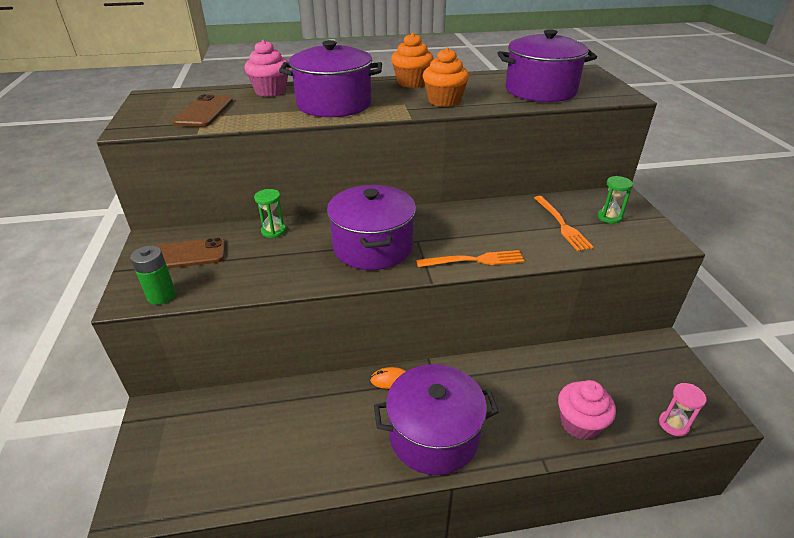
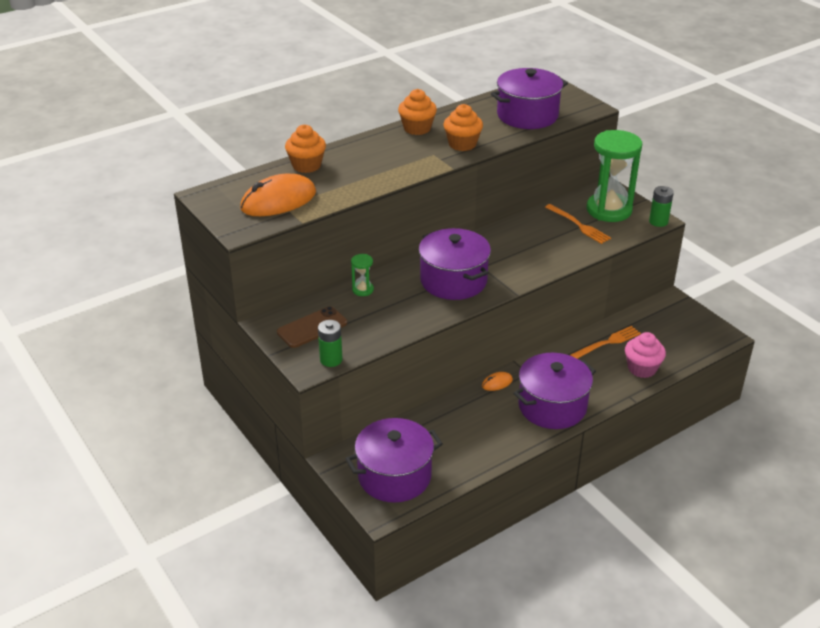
camera: 25 degrees left, 0 degrees up
(204, 112) = (278, 201): brown phone -> orange mouse
(270, 91) = (306, 165): pink cupcake -> orange cupcake
(334, 104) = (378, 168): purple pot -> purple pot (394, 476)
(474, 260) = (535, 270): orange fork -> orange fork (607, 342)
(609, 217) = (609, 210): green hourglass -> green hourglass, size x2.34
(667, 244) = (658, 221): none -> green battery
(673, 424) = (699, 350): pink hourglass -> none

